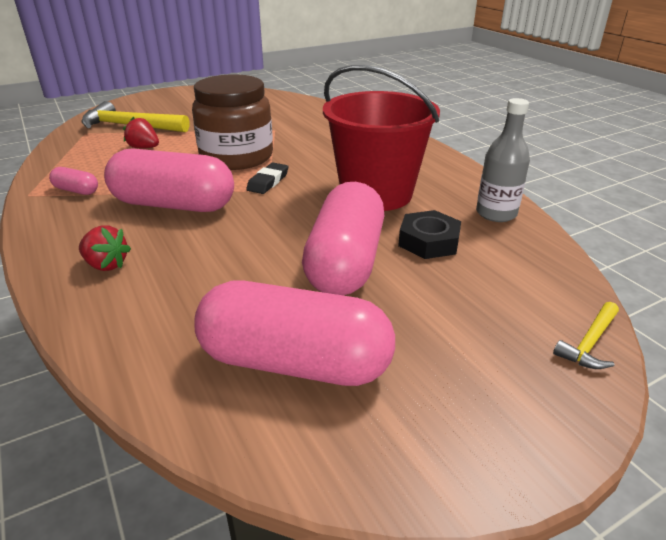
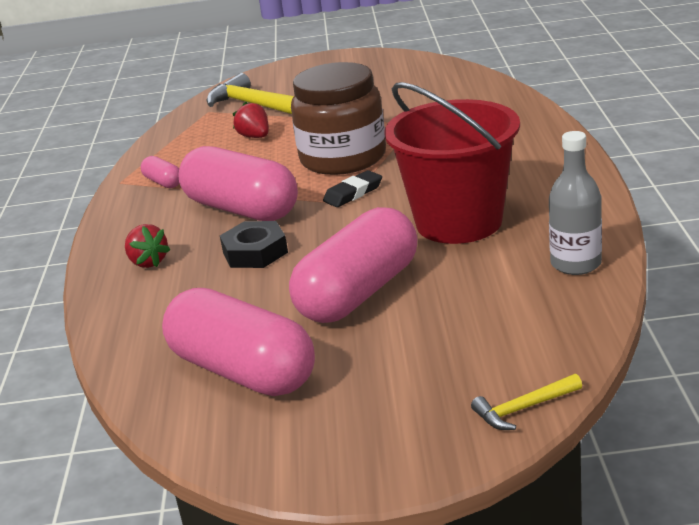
camera: 30 degrees right, 5 degrees down
(429, 241) = (464, 284): black nut -> black nut (255, 252)

